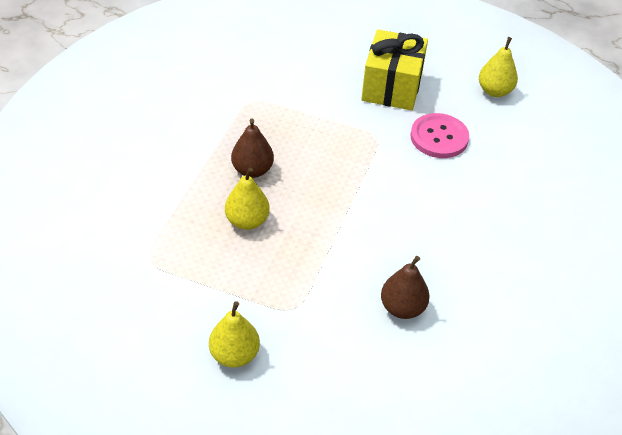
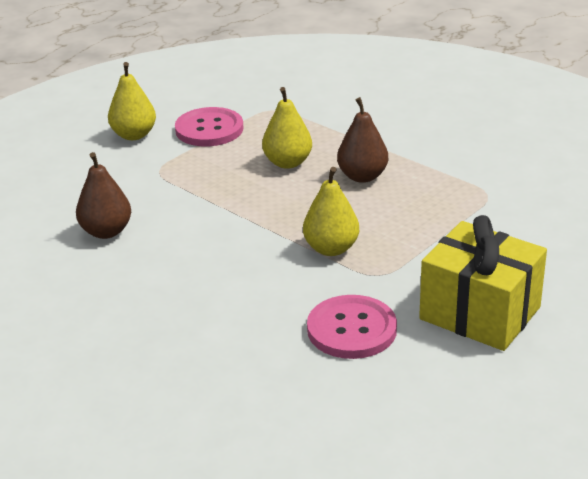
camera: 115 degrees right, 15 degrees down
(204, 295) = (209, 129): none -> pink button
(494, 91) = (435, 422): yellow pear -> yellow pear (331, 249)

